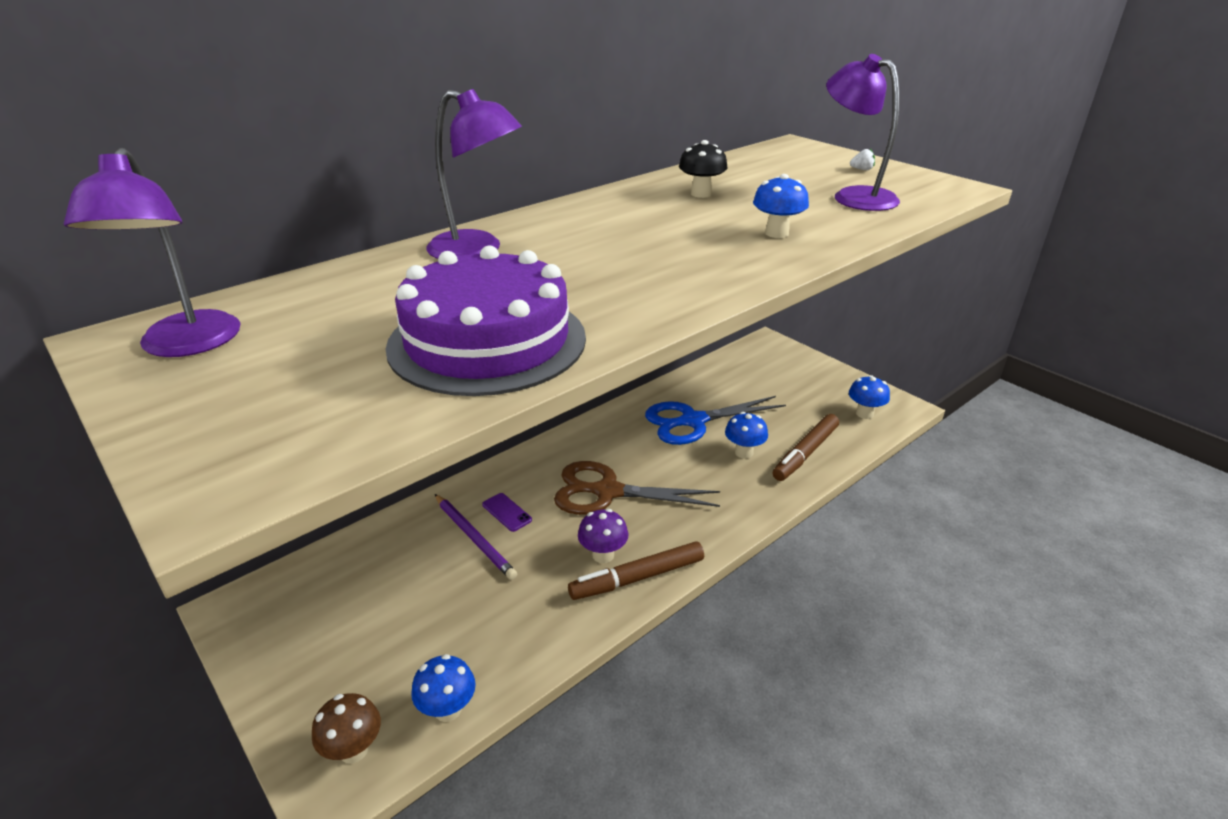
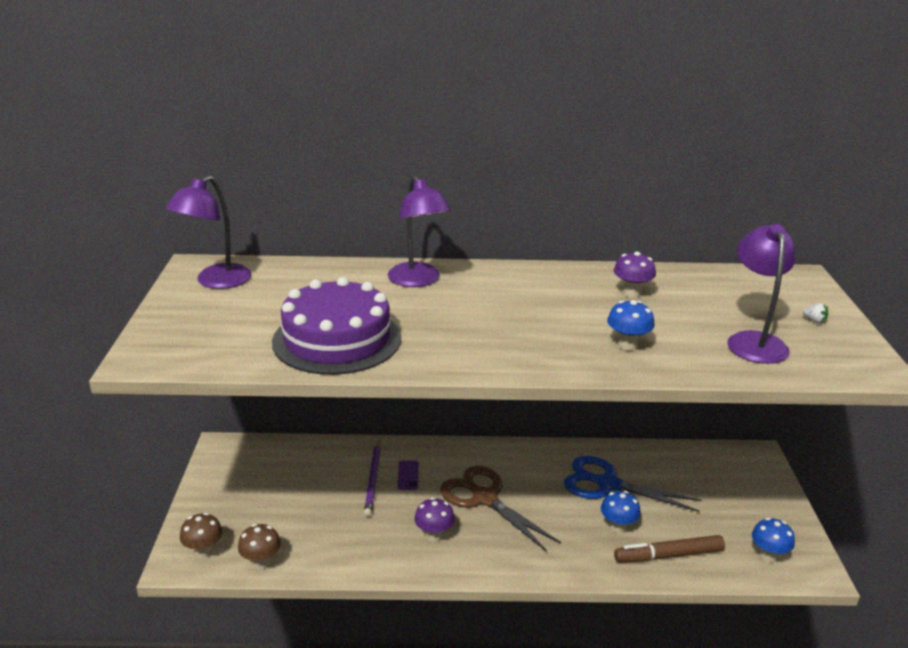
camera: 40 degrees right, 5 degrees down
(448, 709) = (261, 562): blue mushroom -> brown mushroom
(637, 578) = (438, 562): brown marker -> none
(701, 194) = (631, 293): black mushroom -> purple mushroom

